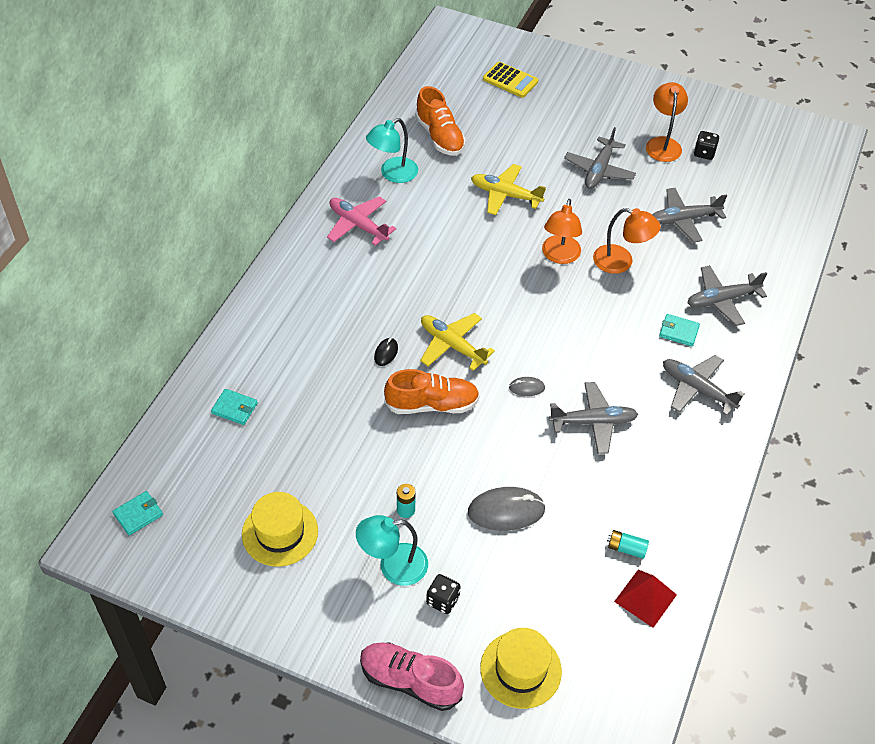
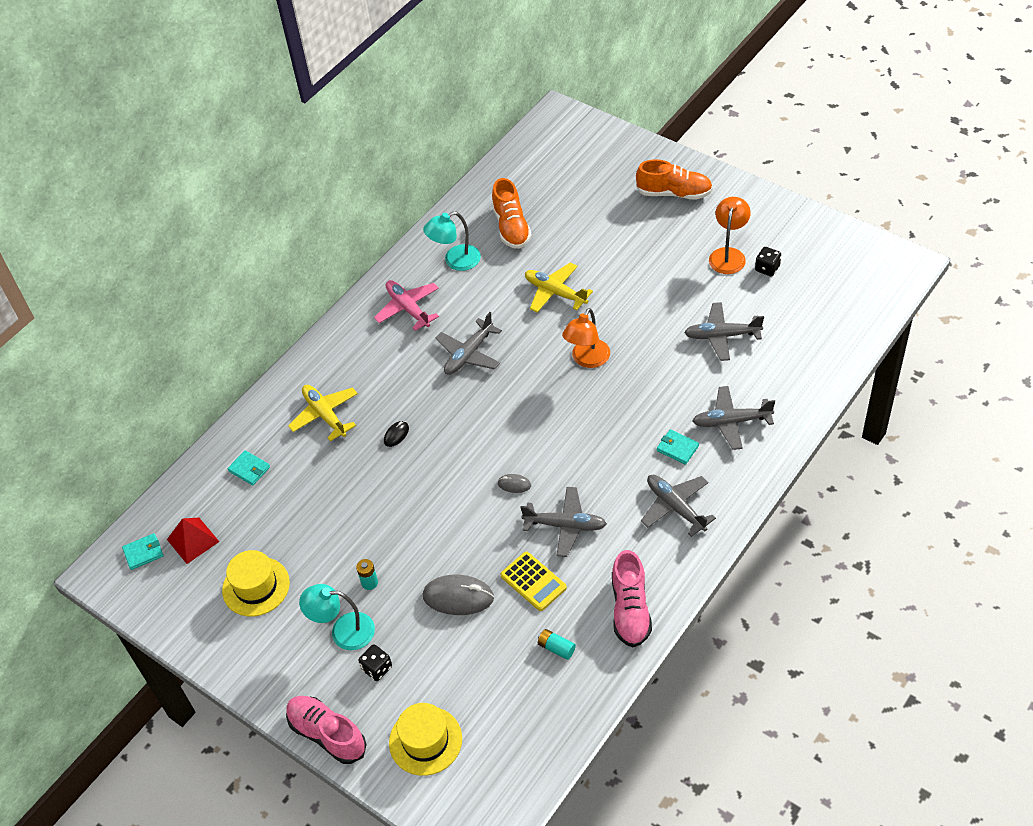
camera: 20 degrees right, 0 degrees up
(432, 404) = (423, 488): orange shoe -> orange shoe (674, 193)
(452, 345) = (458, 435): yellow plane -> yellow plane (325, 415)
(510, 80) = (598, 175): yellow calculator -> yellow calculator (533, 581)
(599, 170) = (655, 276): grey plane -> grey plane (469, 354)
(621, 262) = (645, 372): orange lamp -> none
(645, 598) = (558, 695): red pyramid -> red pyramid (193, 540)
(688, 497) = (630, 609): none -> pink shoe

